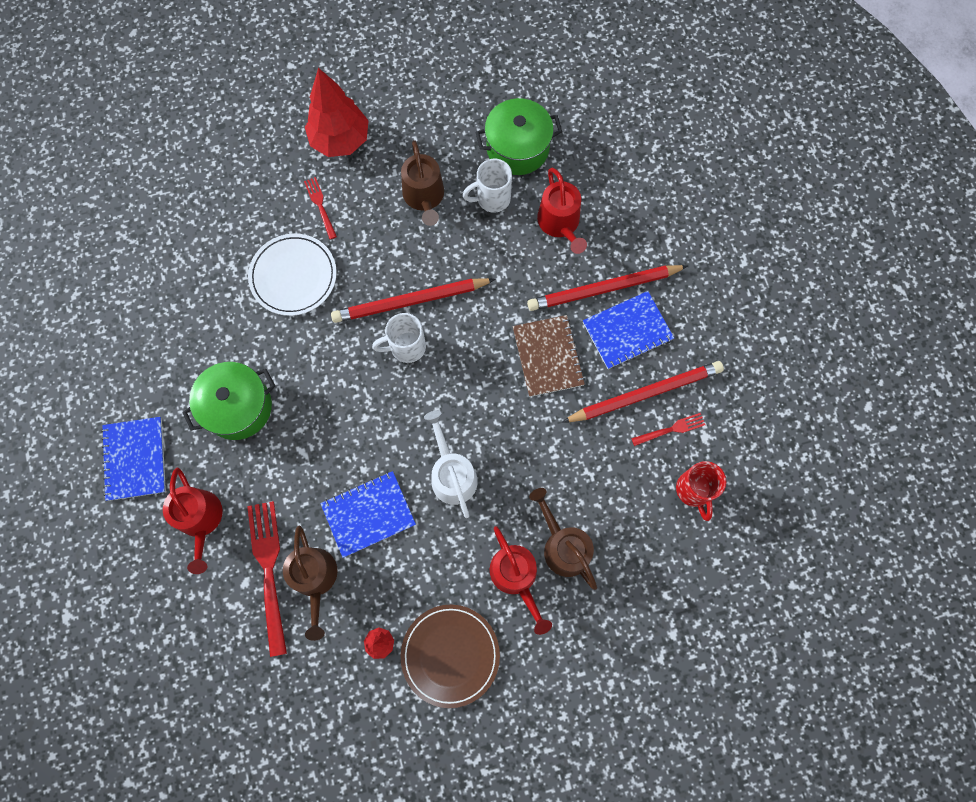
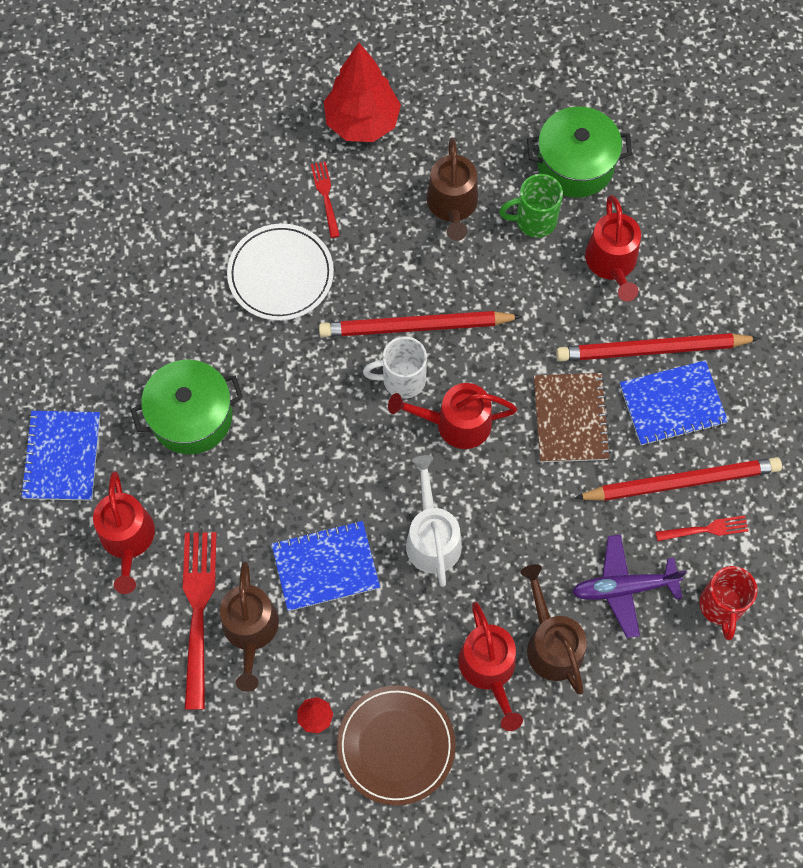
camera: 10 degrees right, 5 degrees down
(456, 376) = (456, 423): none -> red watering can
(492, 198) = (534, 220): white mug -> green mug
(613, 489) = (623, 588): none -> purple plane

